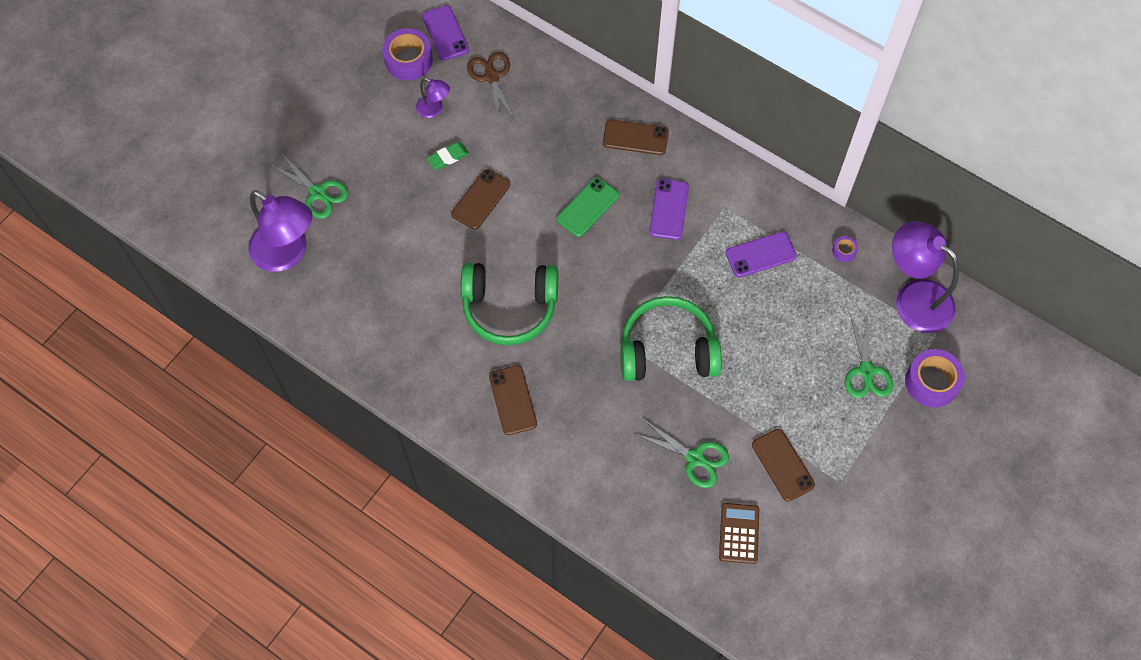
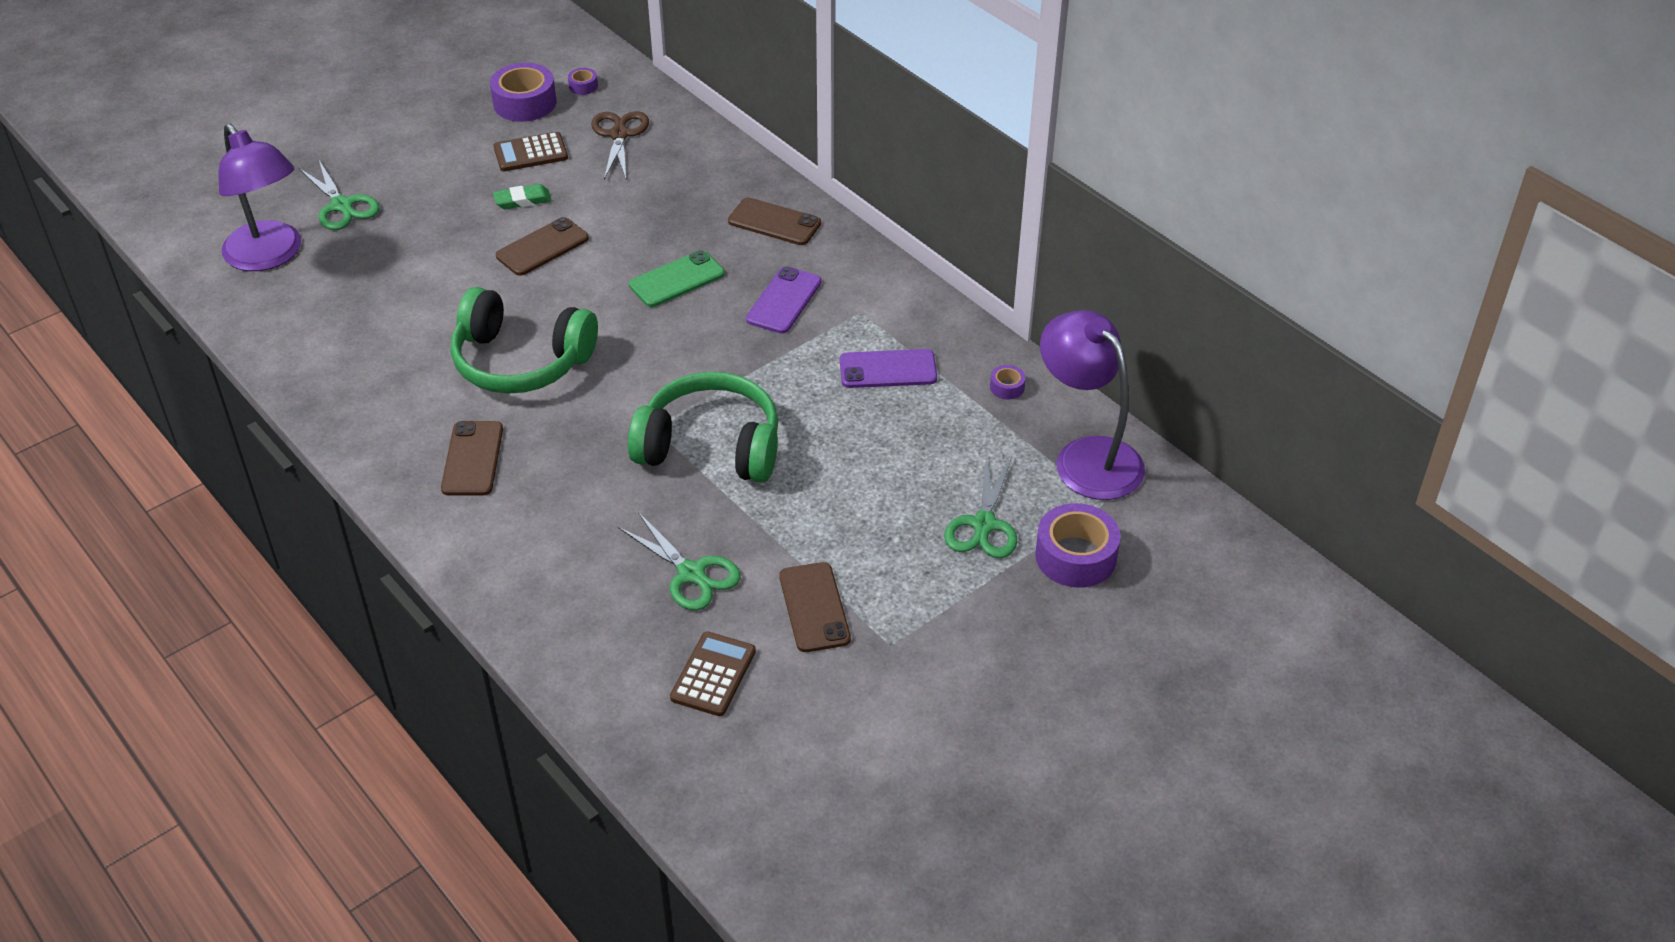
camera: 15 degrees right, 20 degrees down
(434, 109) = (530, 153): purple lamp -> brown calculator
(445, 33) = (583, 86): purple phone -> purple tape

